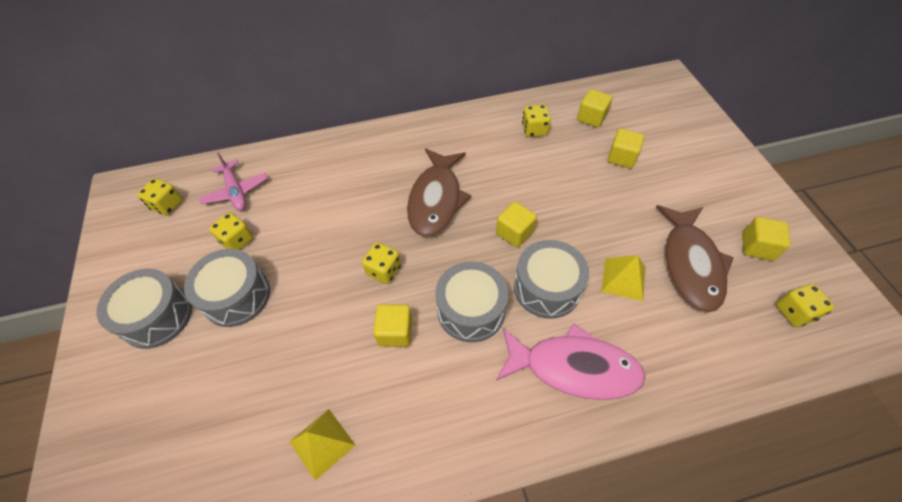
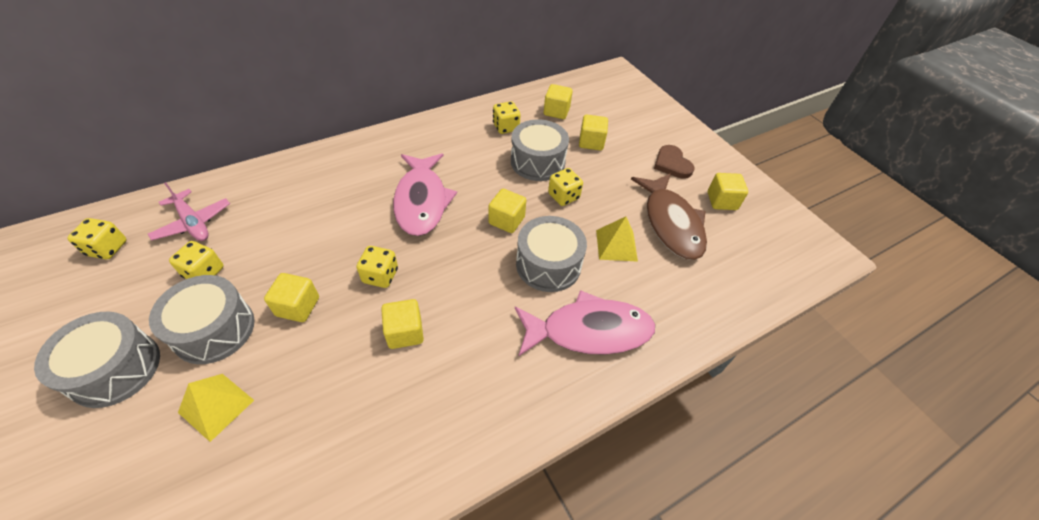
camera: 20 degrees left, 5 degrees down
(307, 288) = (298, 306): none -> yellow cube
(322, 443) = (346, 459): yellow pyramid -> yellow pyramid (216, 406)
(436, 199) = (422, 201): brown fish -> pink fish
(471, 310) = (479, 297): grey drum -> grey drum (537, 162)
(708, 194) = (672, 164): none -> brown heart
(794, 312) = (763, 249): yellow dice -> yellow dice (563, 196)

